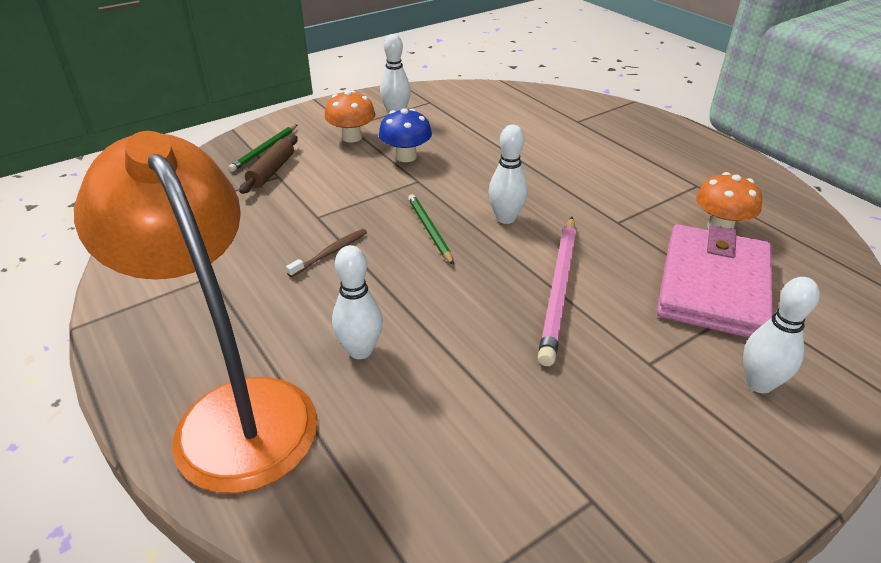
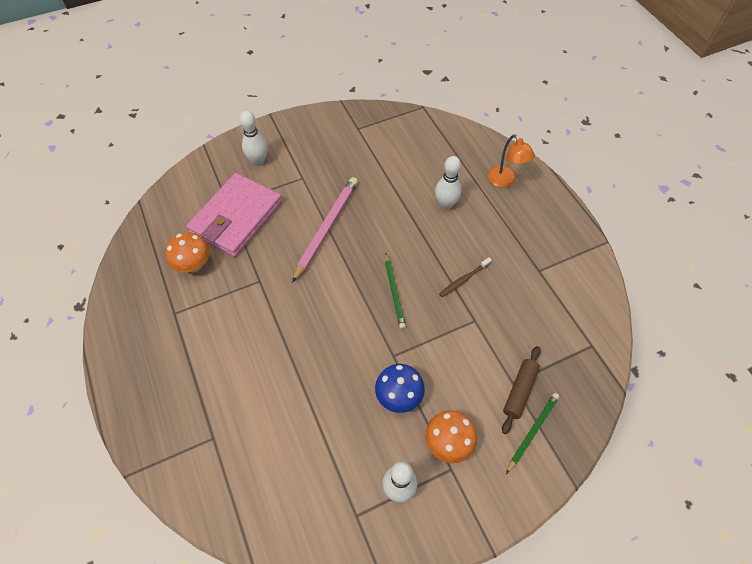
camera: 170 degrees left, 20 degrees up
(233, 411) = (505, 181): orange lamp -> orange lamp, size x0.44
(506, 218) = (337, 297): white bowling pin -> none

